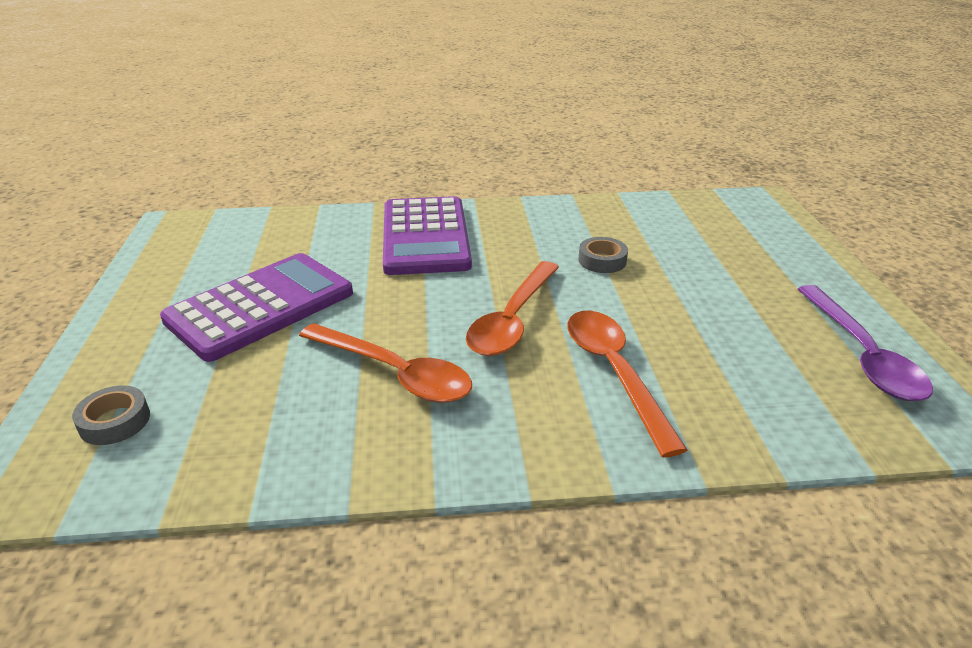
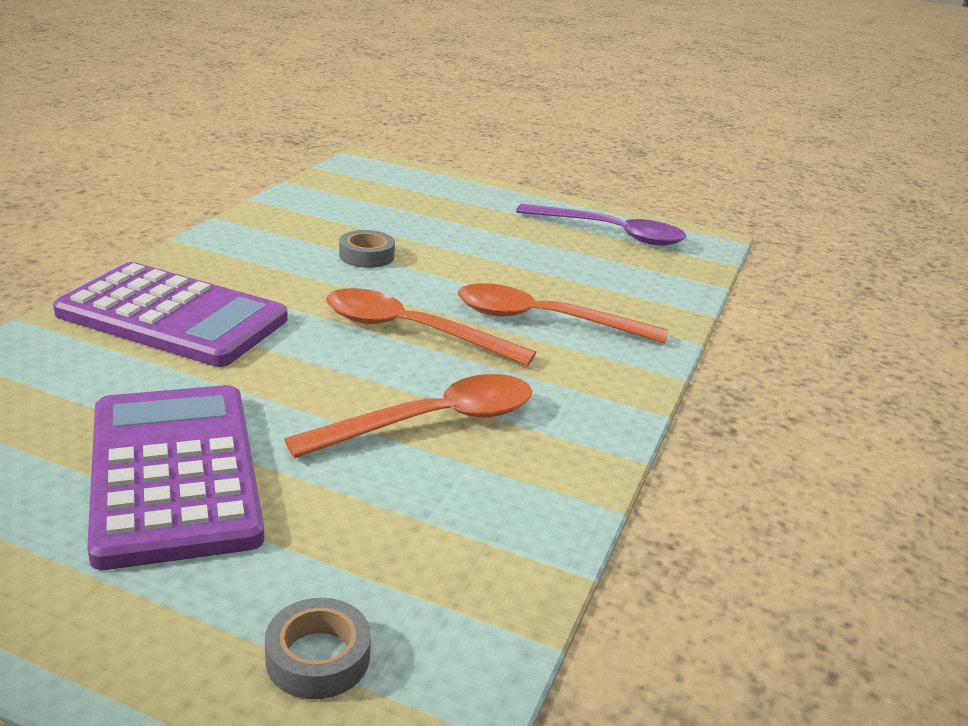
camera: 65 degrees left, 5 degrees down
(512, 319) = (412, 331): orange spoon -> orange spoon turned 150 degrees clockwise

